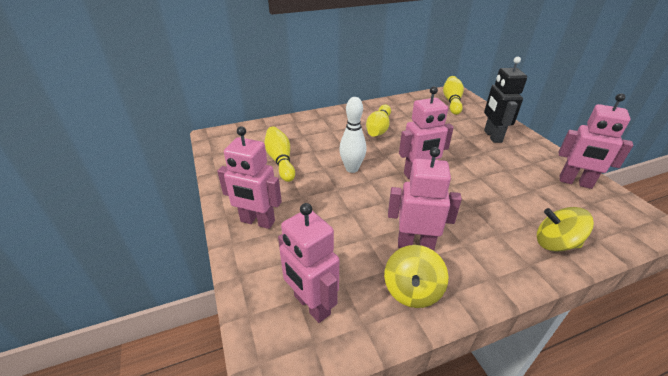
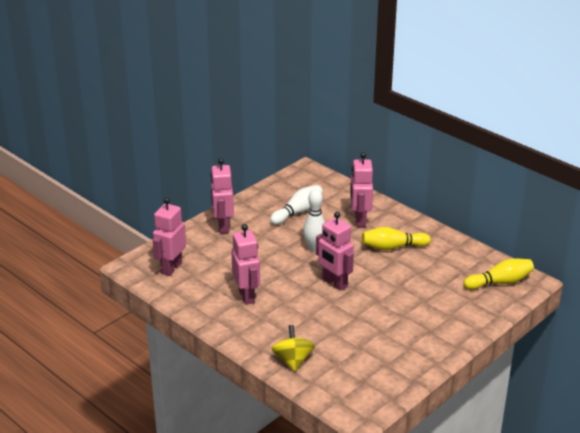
camera: 65 degrees right, 5 degrees down
(280, 160) = (298, 212): yellow bowling pin -> white bowling pin
(412, 290) = (205, 301): yellow spinning top -> none
(492, 136) = (440, 318): black robot -> none
(575, 182) = (392, 373): pink robot -> pink robot (360, 220)

